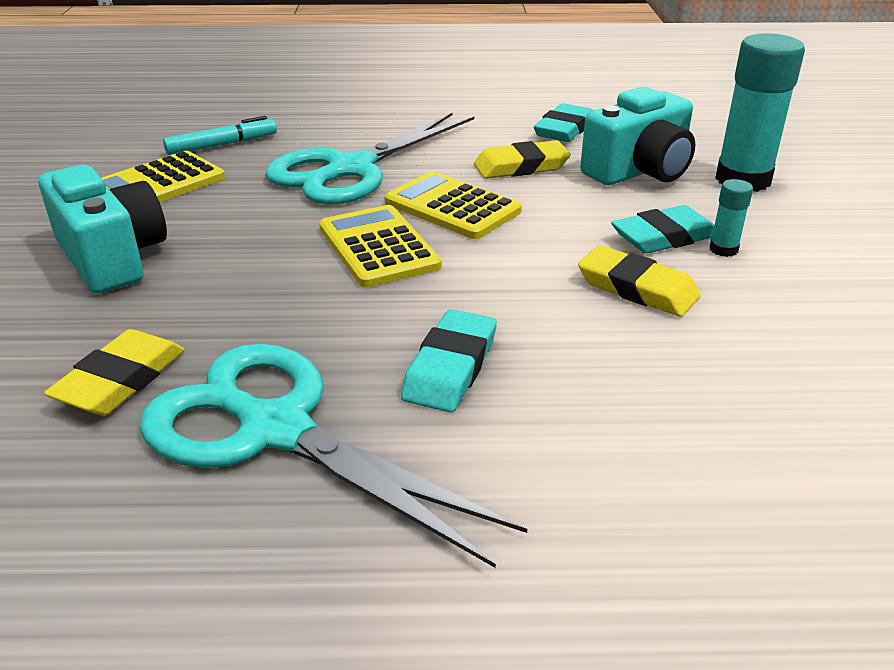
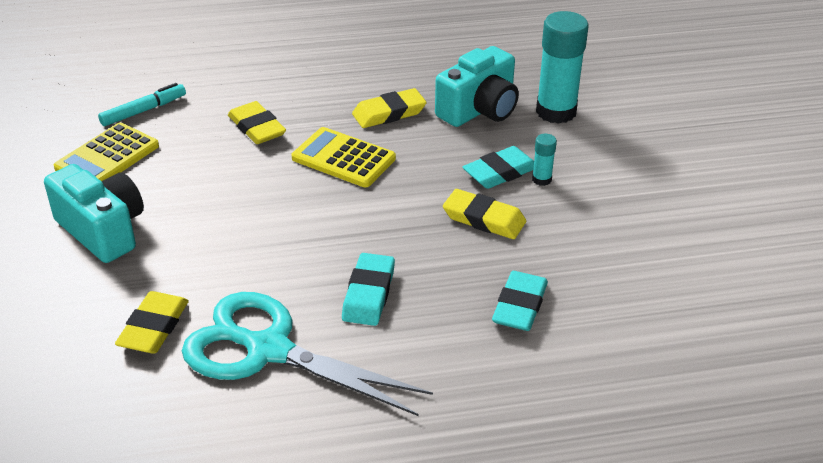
camera: 10 degrees left, 5 degrees up
(351, 169) = (256, 127): turquoise scissors -> yellow eraser
(378, 247) = (297, 201): yellow calculator -> none
(564, 129) = (417, 69): turquoise eraser -> turquoise eraser (519, 305)

